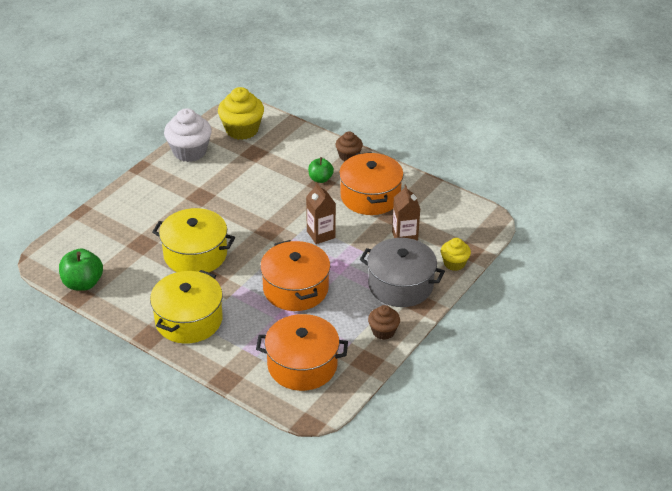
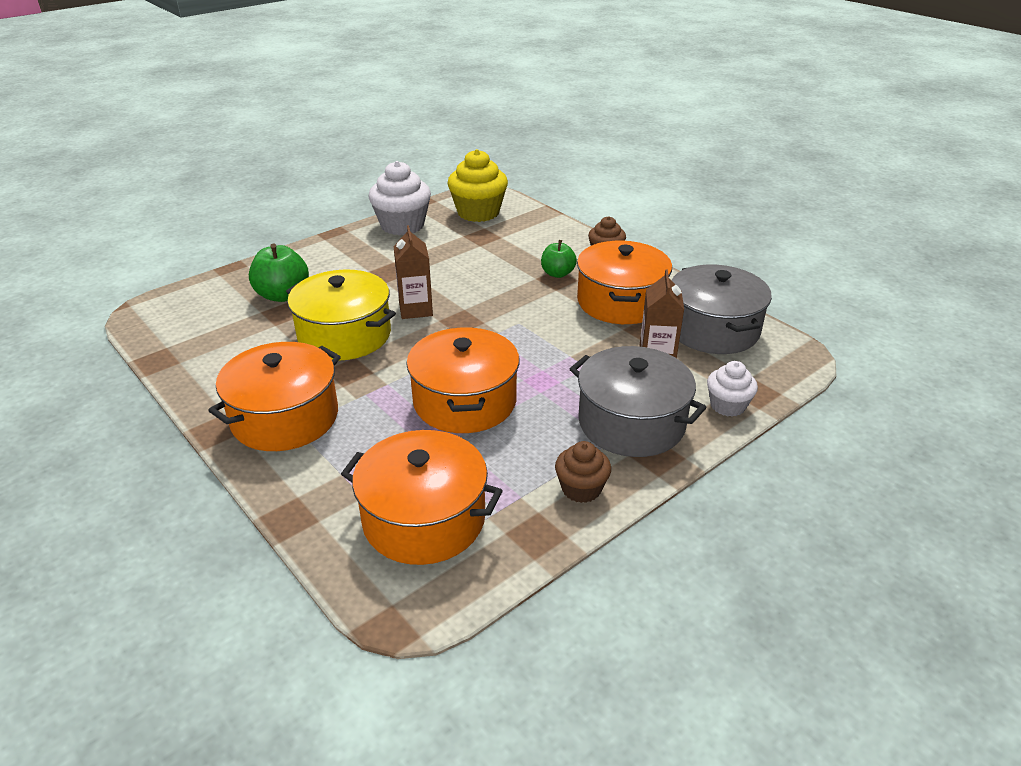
camera: 15 degrees right, 5 degrees down
(83, 283) = (173, 346): green apple -> green apple (282, 295)
(189, 320) = (285, 418): yellow pot -> orange pot
(321, 234) = (532, 337): brown carton -> brown carton (415, 309)
(435, 209) = (713, 329): none -> grey pot
(454, 263) = (727, 405): yellow cupcake -> white cupcake

